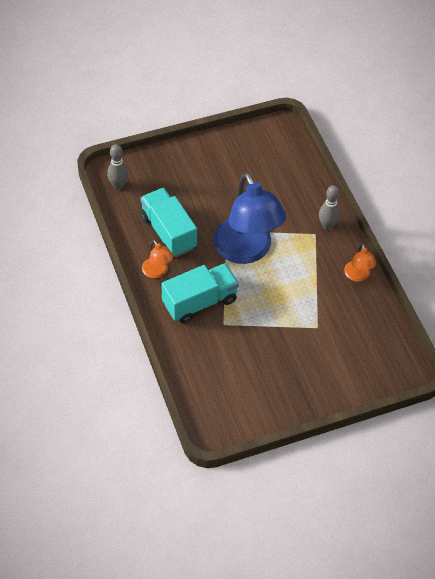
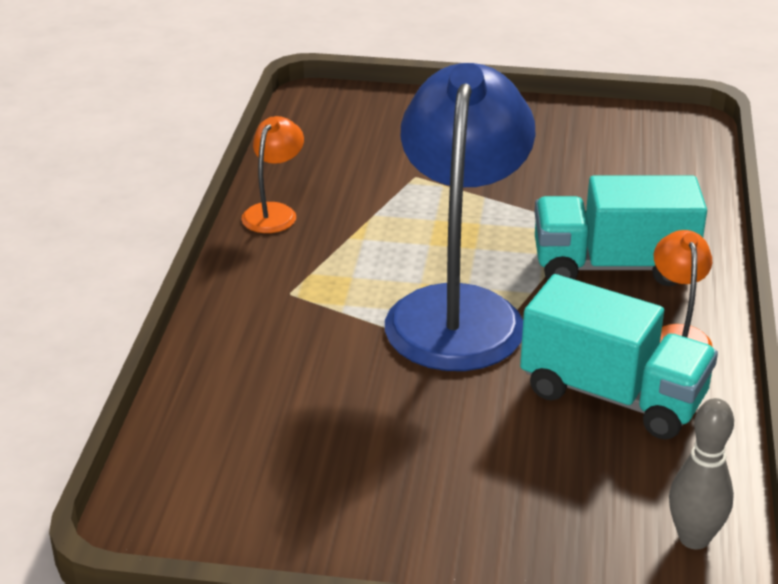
camera: 150 degrees left, 20 degrees down
(168, 232) = (612, 396): turquoise truck -> turquoise truck turned 60 degrees counterclockwise
(327, 226) = (251, 296): grey bowling pin -> none

